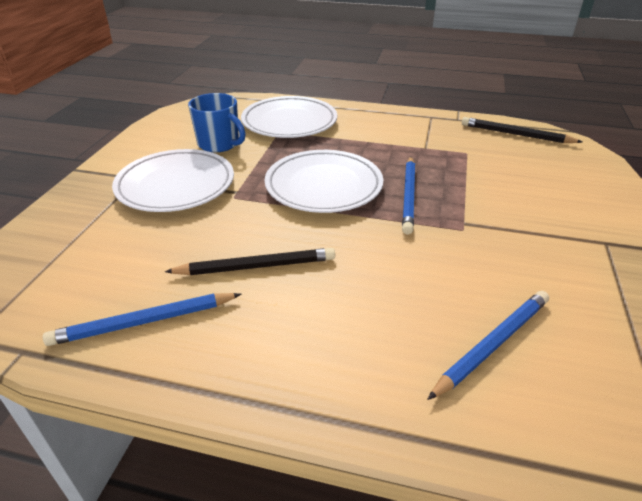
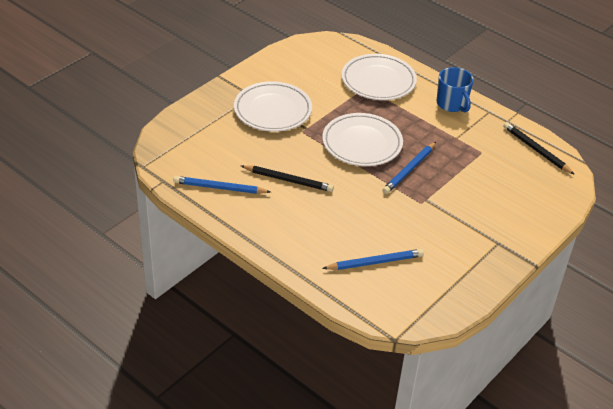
camera: 25 degrees right, 5 degrees up
(219, 144) = (317, 85): blue mug -> blue mug (452, 104)

